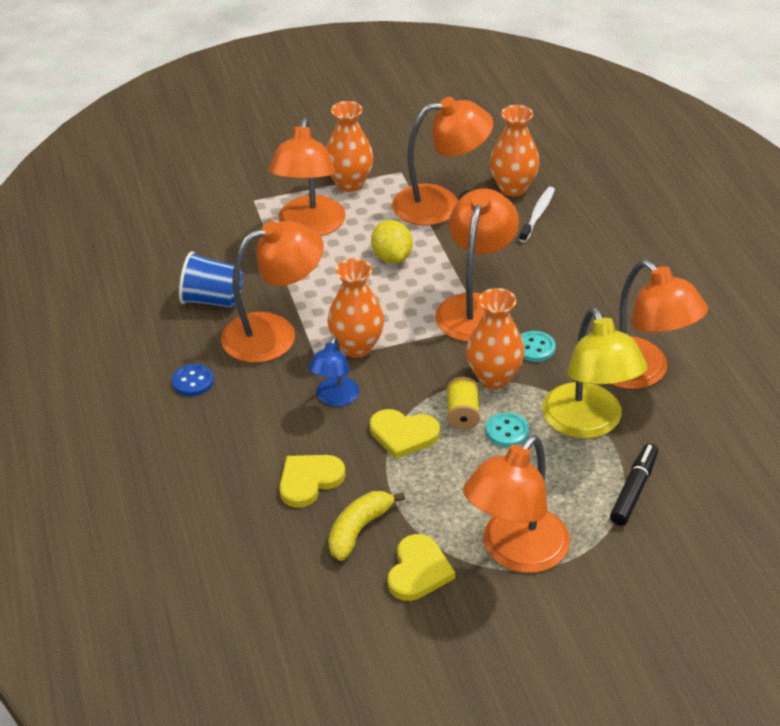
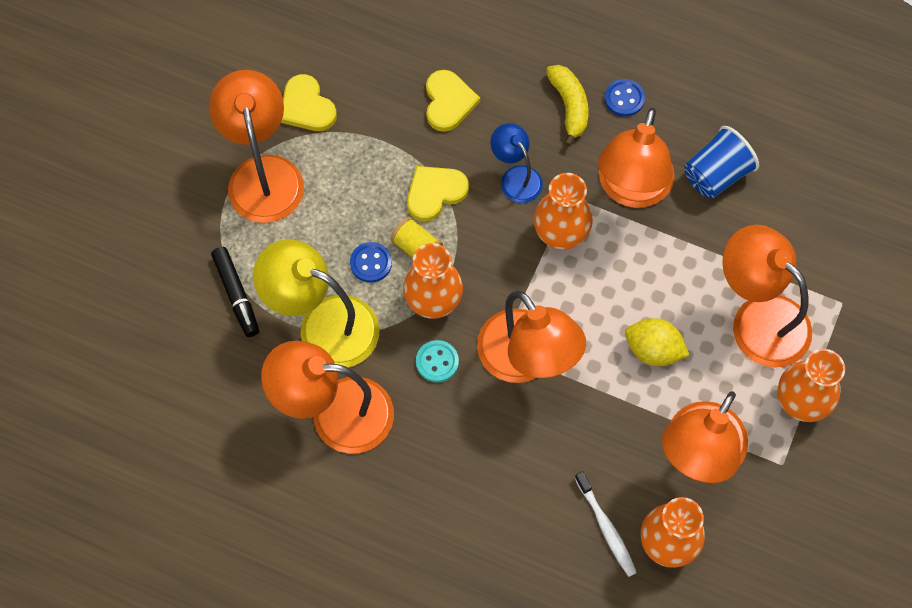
camera: 130 degrees right, 25 degrees up
(359, 529) = (375, 99): yellow banana -> yellow banana (569, 106)
(507, 431) = (371, 263): turquoise button -> blue button

